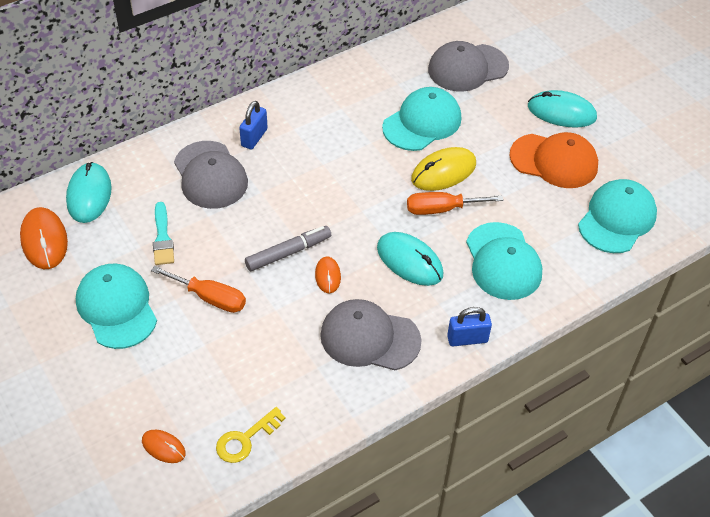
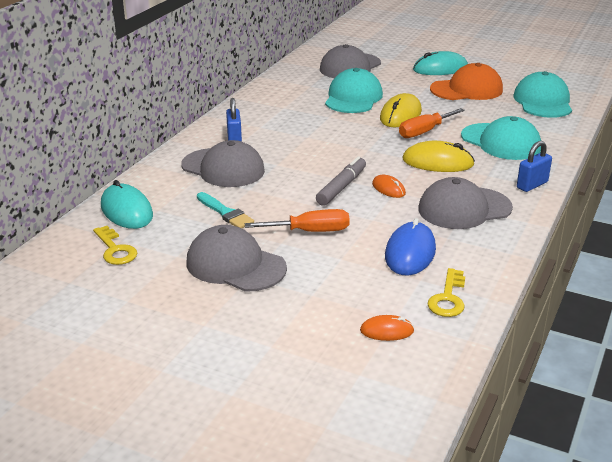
camera: 30 degrees left, 20 degrees down
(44, 240) = (115, 249): orange mouse -> yellow key
(116, 308) = (235, 265): turquoise cap -> grey cap
(267, 368) = (410, 252): none -> blue mouse
(409, 261) = (437, 162): turquoise mouse -> yellow mouse

